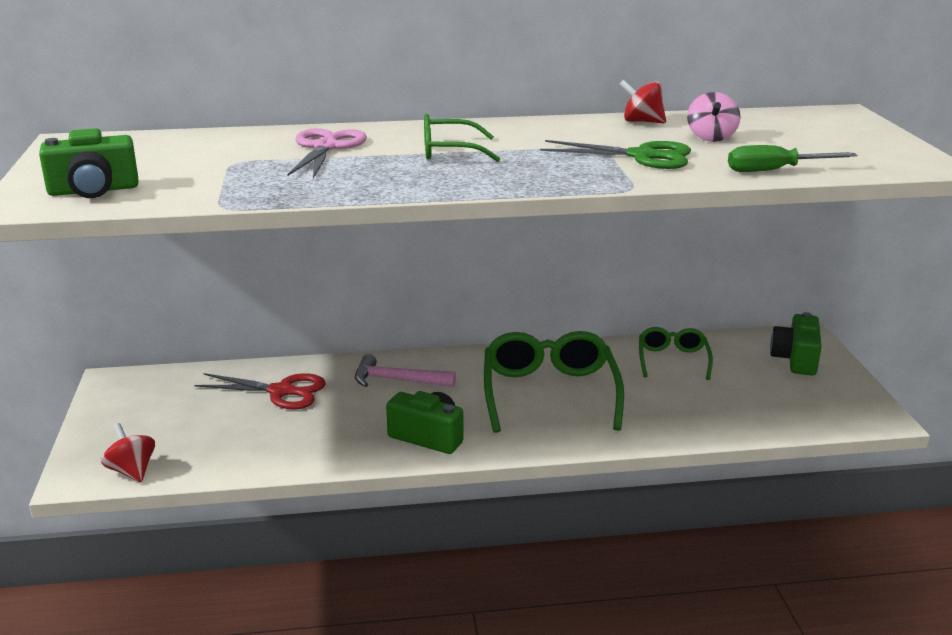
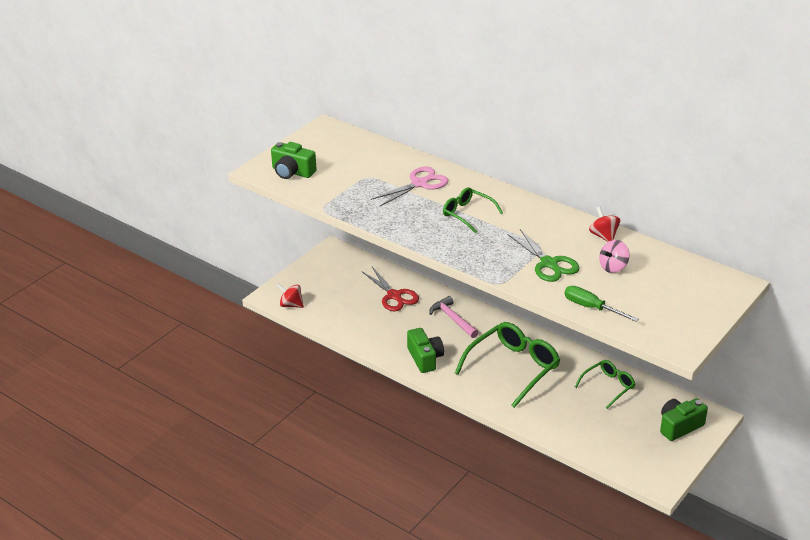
camera: 45 degrees right, 10 degrees up
(132, 471) = (291, 305): red spinning top -> red spinning top turned 75 degrees counterclockwise

